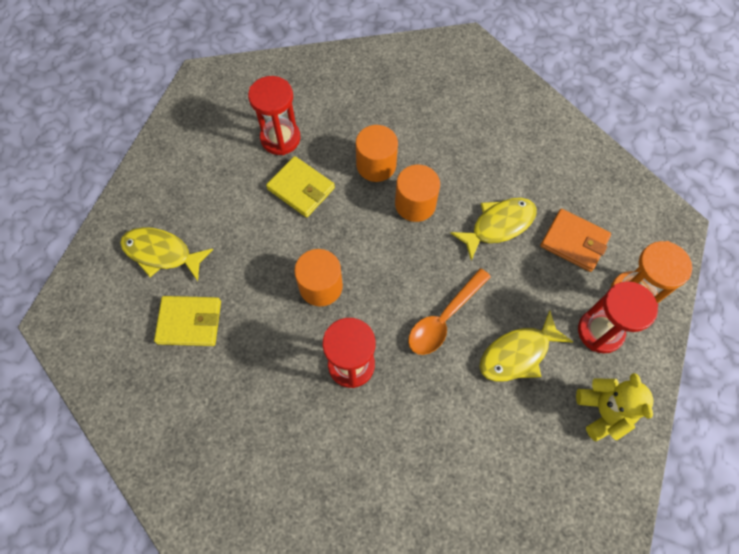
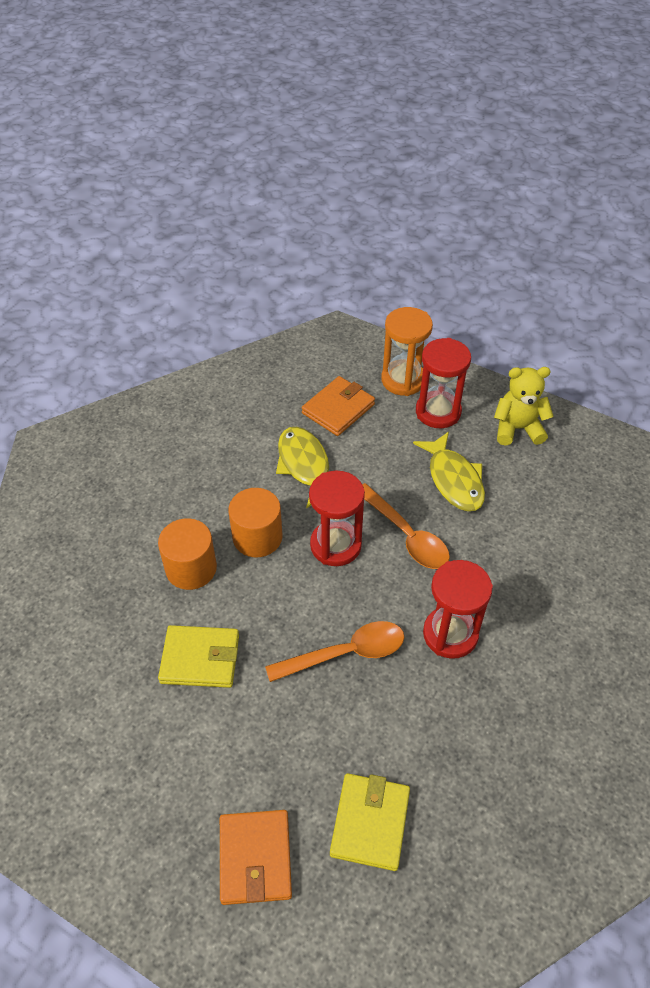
camera: 80 degrees left, 15 degrees down
(161, 253) = (255, 858): yellow fish -> orange wallet
(280, 138) = (112, 675): red hourglass -> red hourglass (335, 545)
(301, 188) = (200, 658): yellow wallet -> yellow wallet turned 45 degrees clockwise
(321, 286) = (346, 653): orange cylinder -> orange spoon

